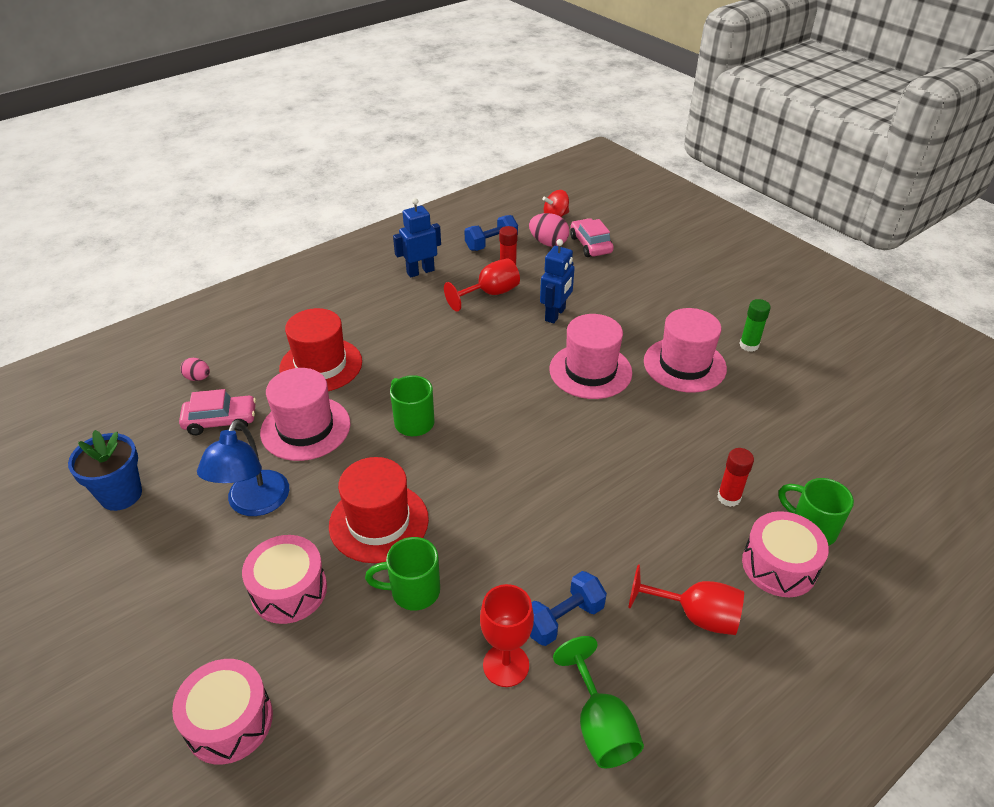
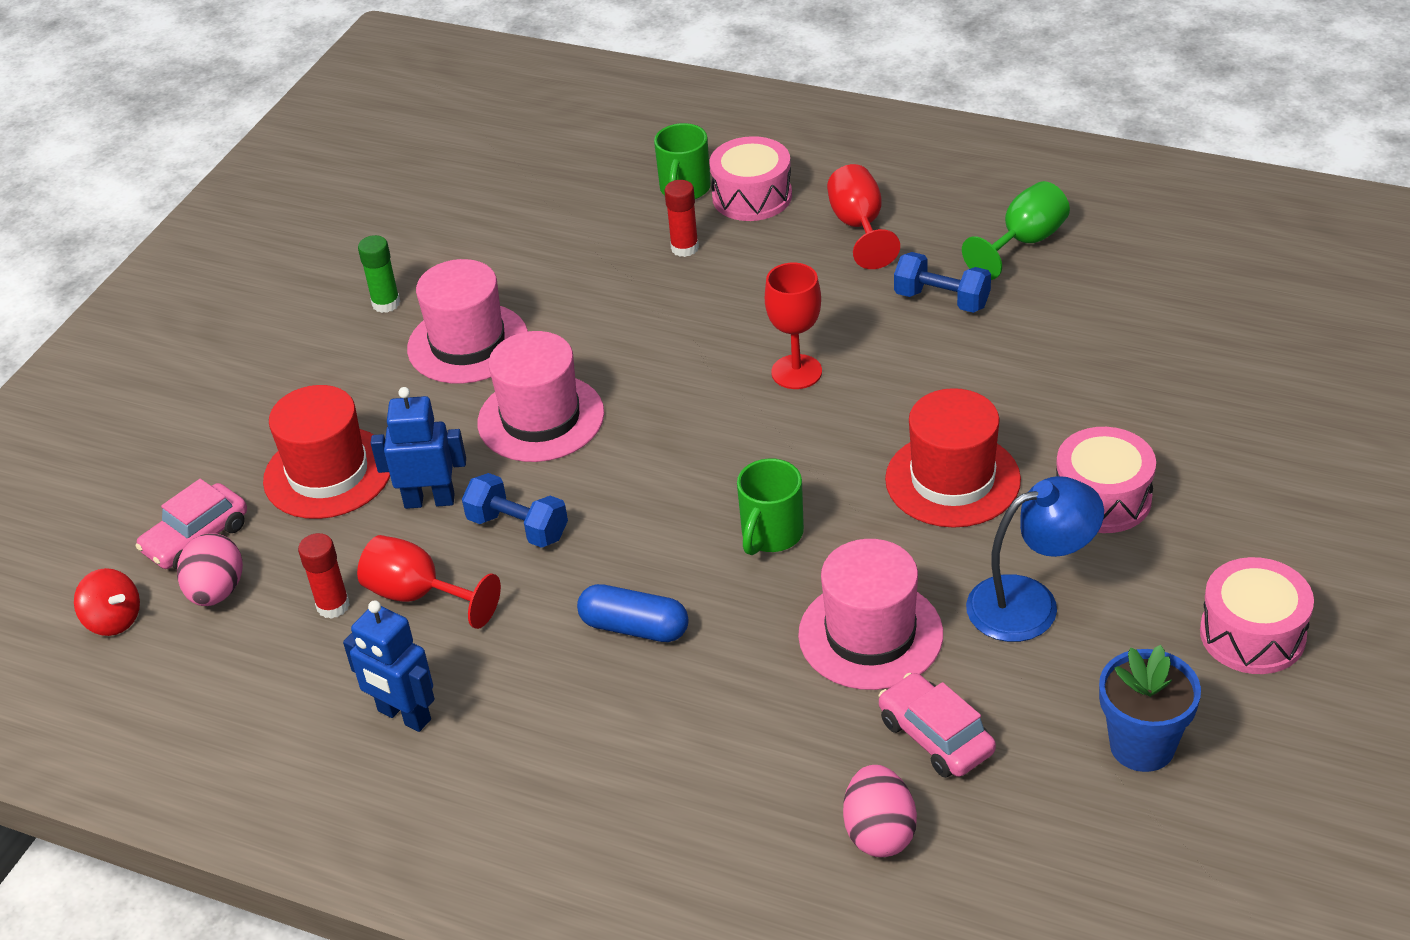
camera: 115 degrees left, 0 degrees up
(198, 378) = (879, 832): pink egg -> pink egg, size x1.66
(229, 721) = (1262, 454): pink drum -> pink drum (1252, 634)
(321, 365) = (735, 698): red hat -> red hat (328, 473)
(400, 350) = (634, 627): none -> blue capsule
(413, 591) = (1010, 408): green mug -> none
(491, 244) = (258, 664): blue dumbbell -> blue dumbbell (518, 528)
(506, 665) = (1025, 314): red goblet -> red goblet (796, 372)

